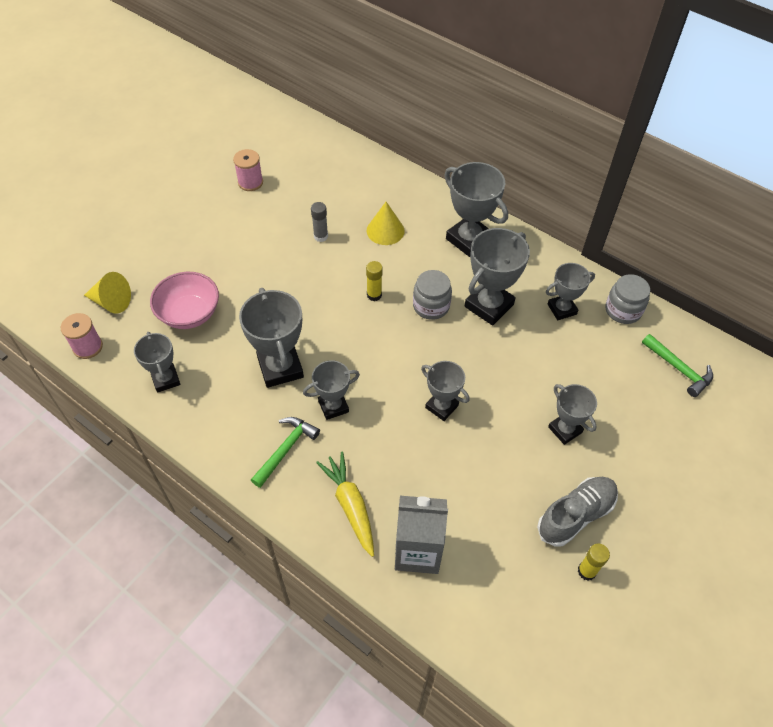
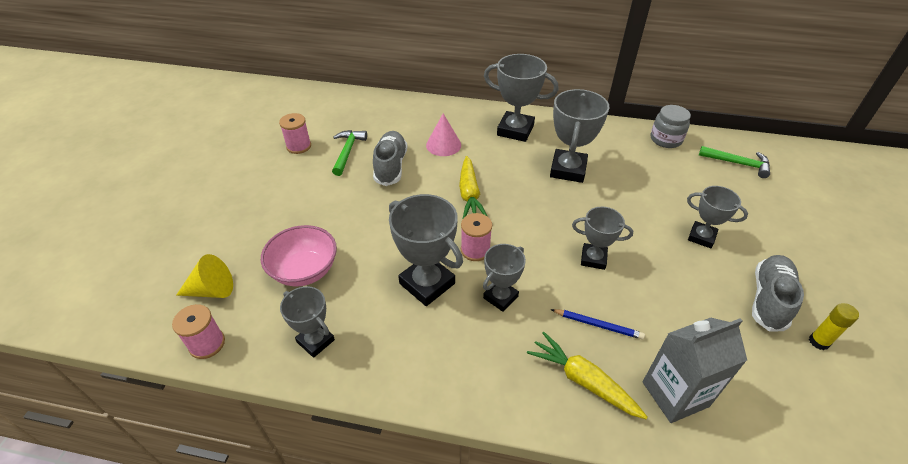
camera: 25 degrees left, 10 degrees down
(285, 449) = (484, 356): green hammer -> green hammer (347, 152)
(321, 236) = (391, 166): grey glue stick -> grey shoe
(341, 354) = (475, 250): none -> pink spool
(374, 295) = (469, 194): yellow glue stick -> yellow carrot
(385, 230) = (443, 145): yellow cone -> pink cone
(398, 467) = (598, 325): none -> blue pencil
(431, 306) = (523, 186): grey jar -> none
(562, 309) = (623, 153): grey trophy -> none

